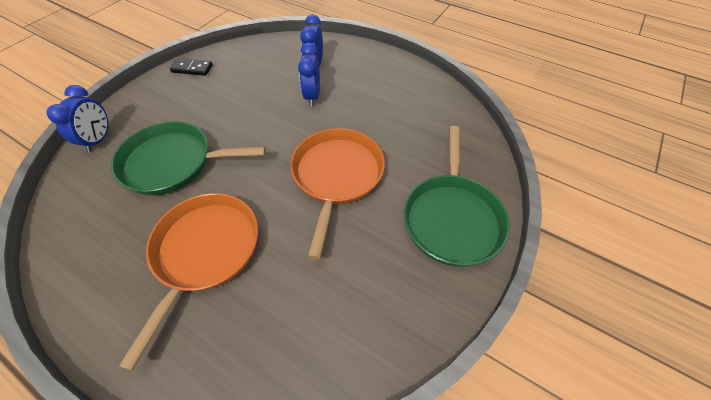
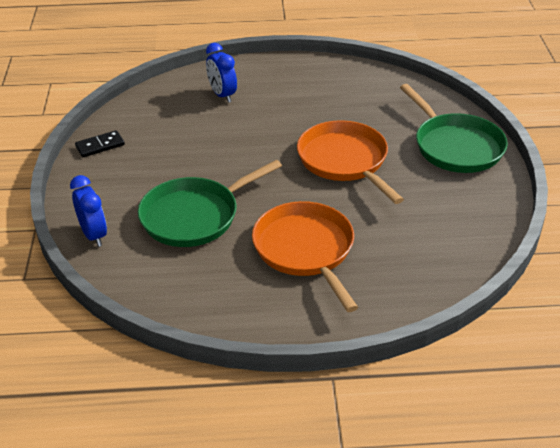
camera: 35 degrees left, 15 degrees down
(312, 96) = (252, 118): blue clock -> none

